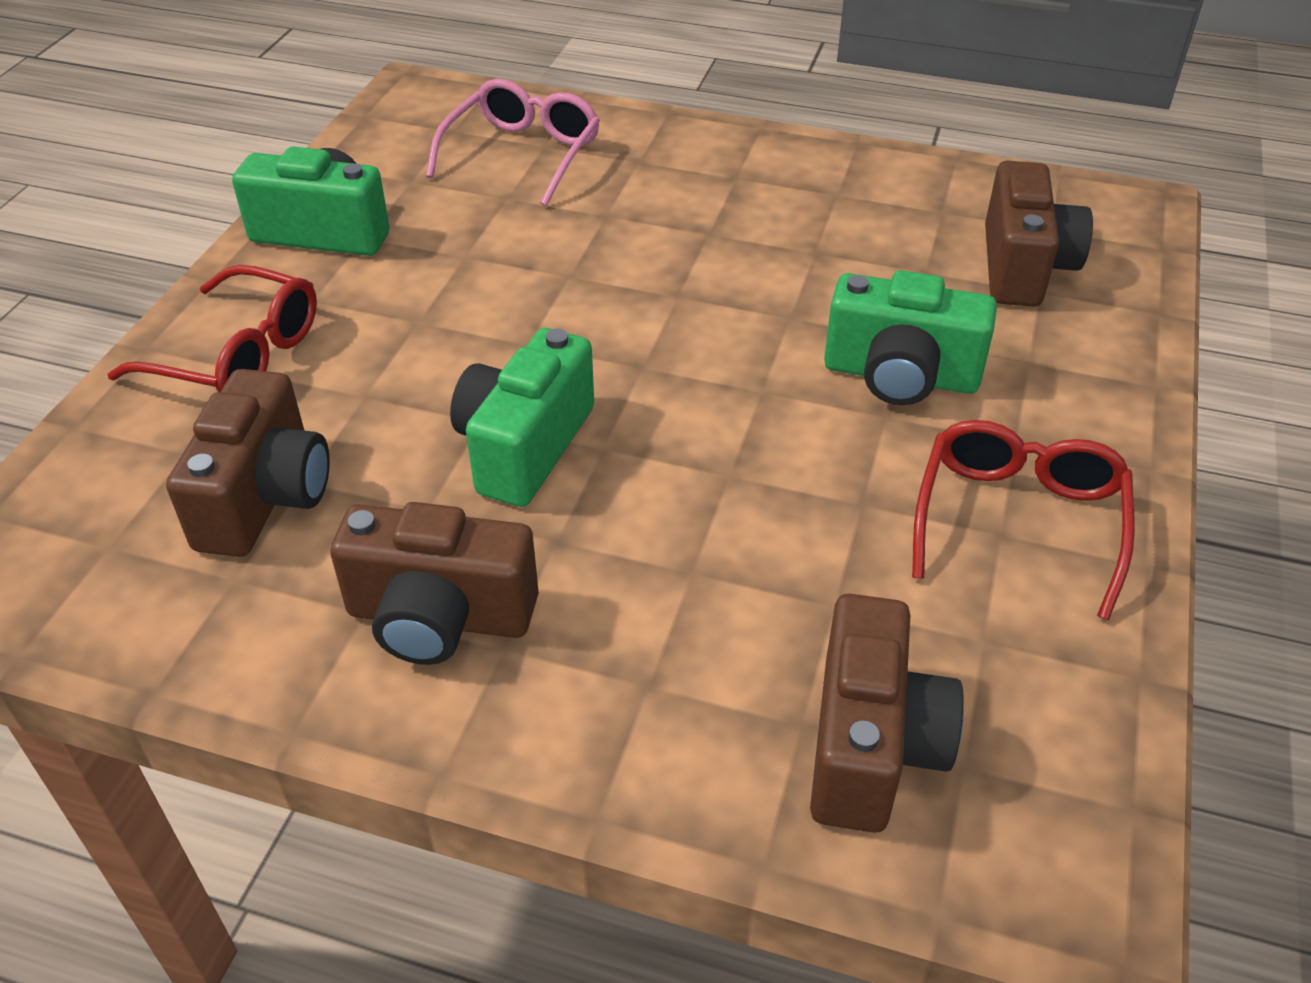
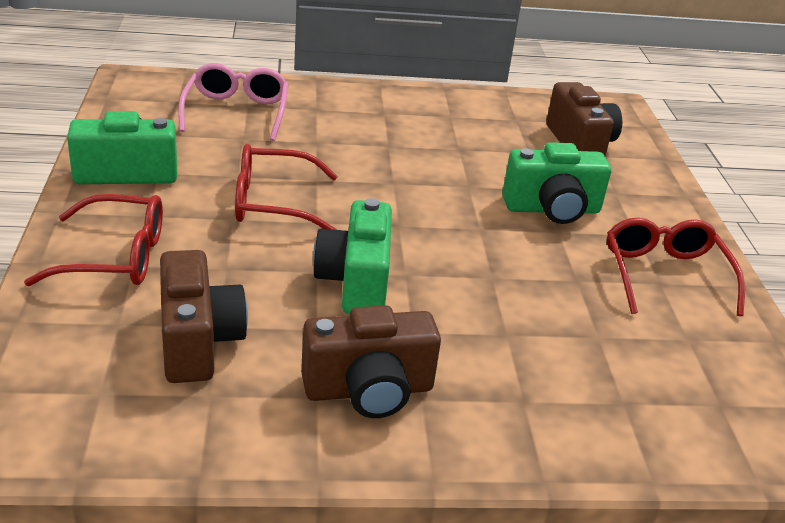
camera: 25 degrees left, 10 degrees down
(486, 304) = (272, 203): none -> red glasses
(871, 746) = (667, 406): brown camera -> none

